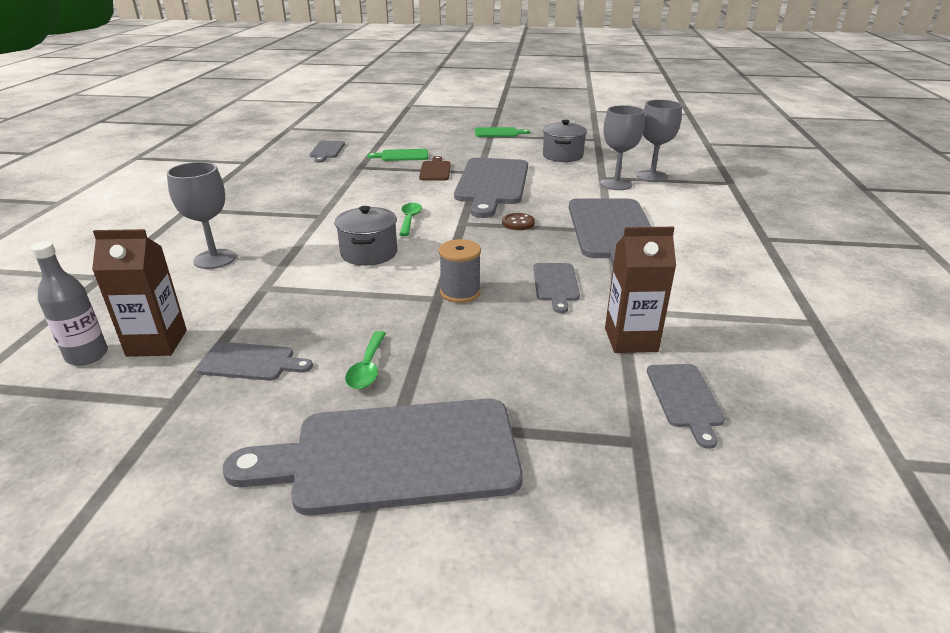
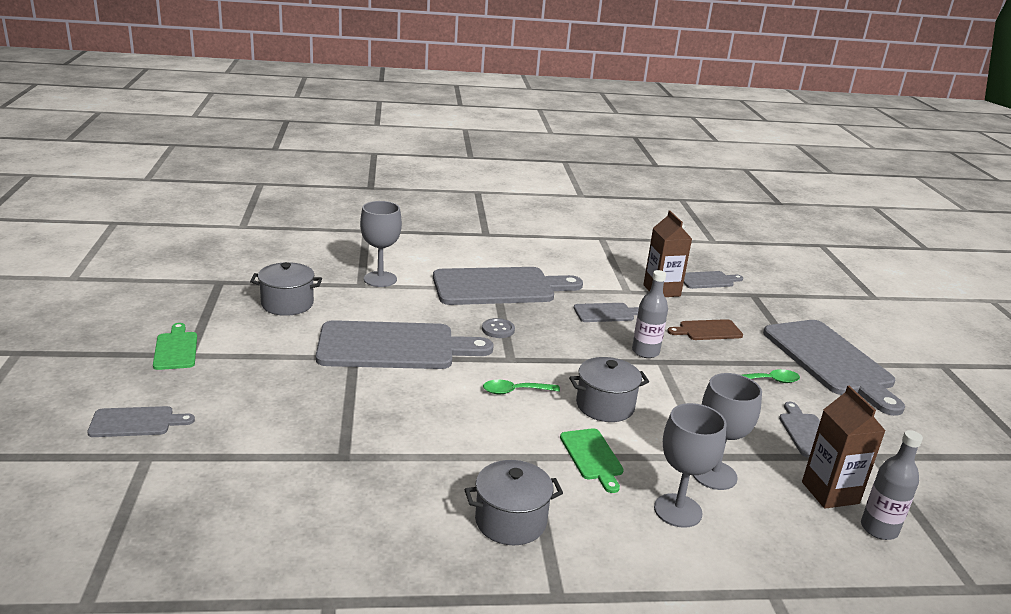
camera: 105 degrees left, 5 degrees down
(261, 203) = (510, 521): none -> grey pot
(327, 151) = (260, 509): grey cutting board -> grey cutting board (136, 422)
(402, 156) = (287, 424): green cutting board -> green cutting board (592, 457)
(435, 170) = (350, 389): brown cutting board -> brown cutting board (707, 330)
(460, 292) = (645, 352): grey spool -> grey bottle
(518, 223) = (498, 329): brown button -> grey button
(652, 176) = (354, 261): grey goblet -> grey goblet (714, 475)

